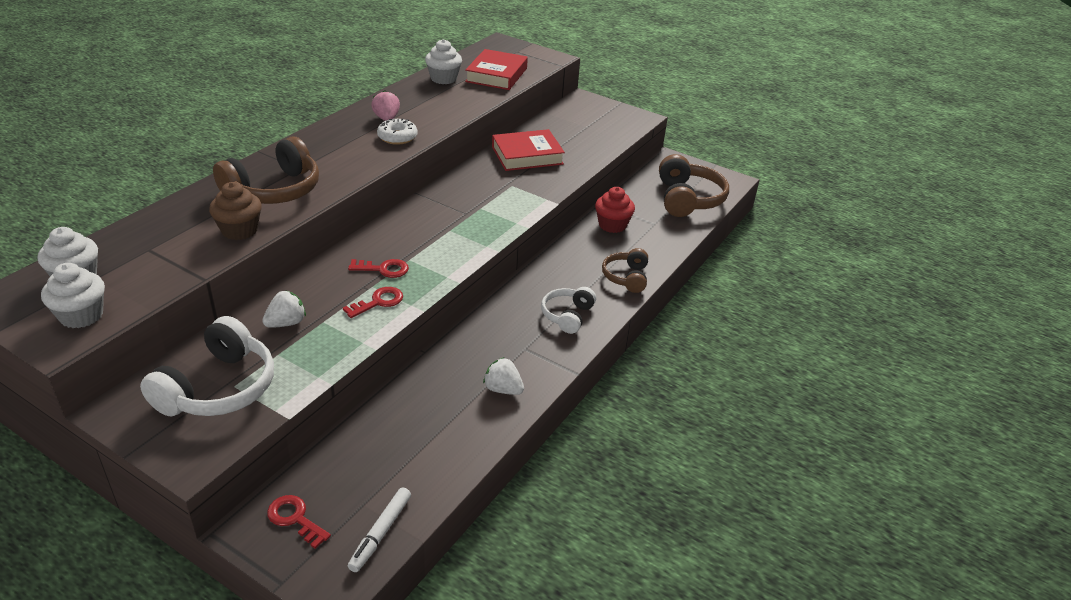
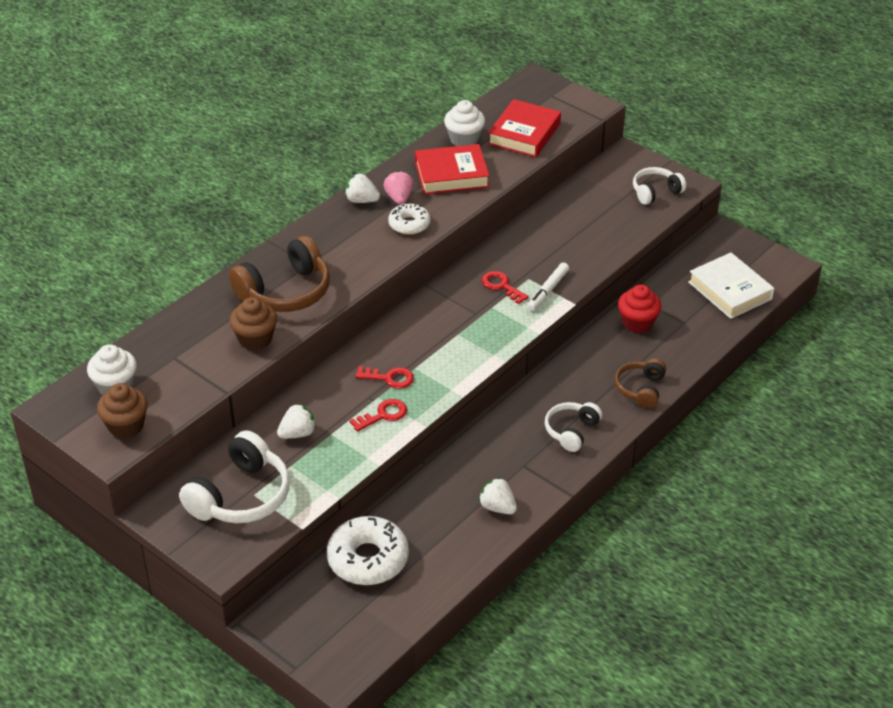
camera: 10 degrees right, 5 degrees up
(81, 315) = (126, 426): white cupcake -> brown cupcake
(295, 519) = (306, 616): red key -> red key (501, 286)
(351, 121) = (361, 200): none -> white strawberry
(366, 450) = (368, 559): none -> white donut
(381, 533) = (378, 633): white marker -> white marker (548, 291)
(527, 155) = (550, 237): red book -> red book (451, 175)
(613, 123) = (655, 192): none -> white headphones
(687, 199) = (730, 290): brown headphones -> white book

